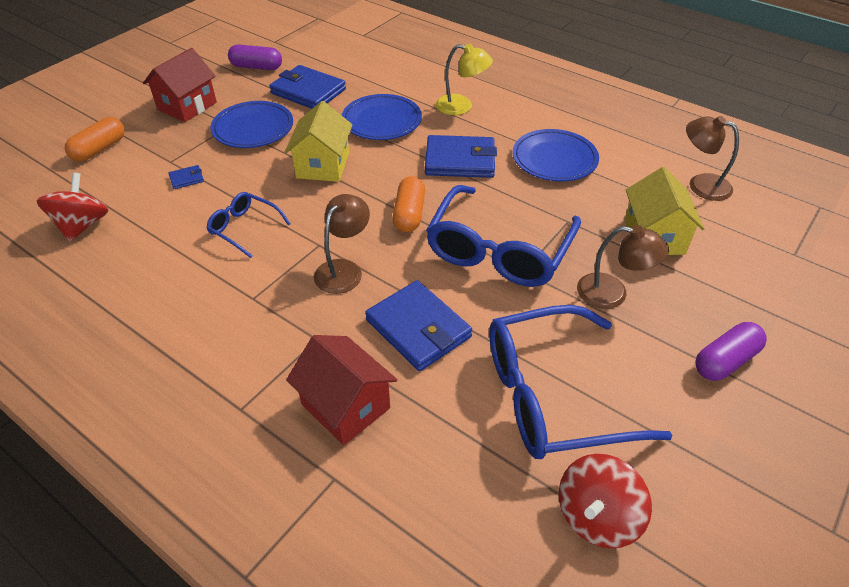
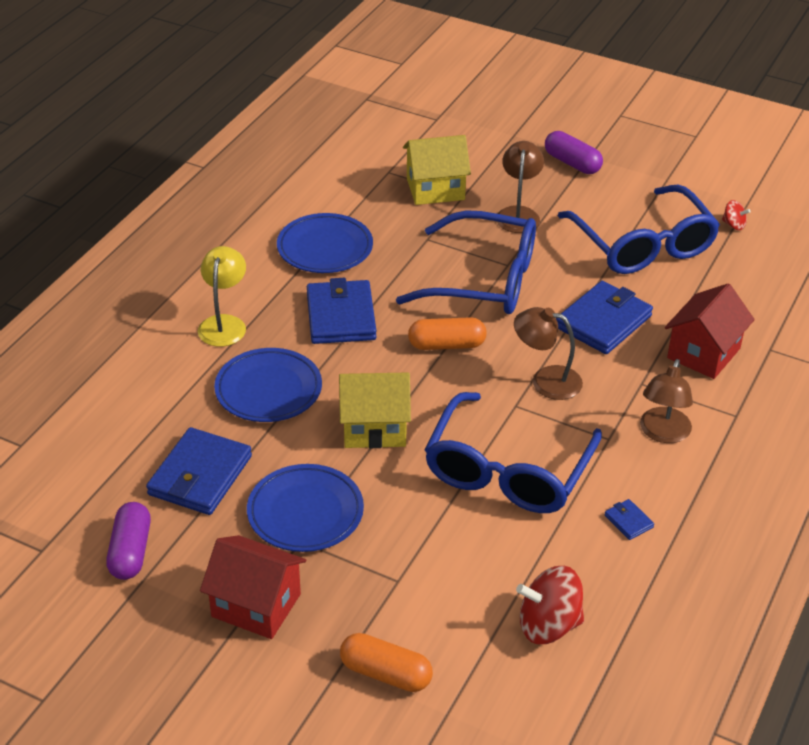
camera: 100 degrees left, 5 degrees down
(186, 179) = (431, 550): blue wallet -> blue wallet (628, 521)
(244, 228) = (508, 471): blue glasses -> blue glasses, size x2.02
(597, 516) = (733, 225): red spinning top -> red spinning top, size x0.50
(701, 184) = (348, 158): brown lamp -> brown lamp (663, 433)

